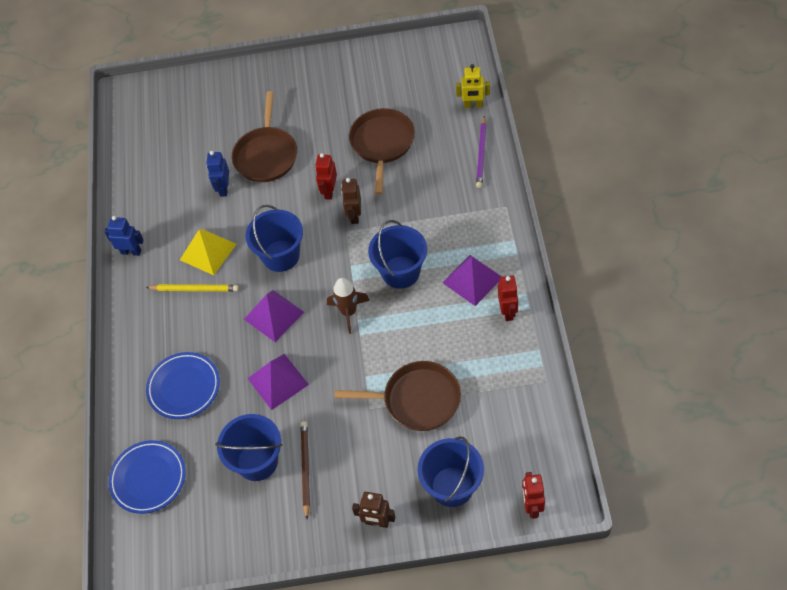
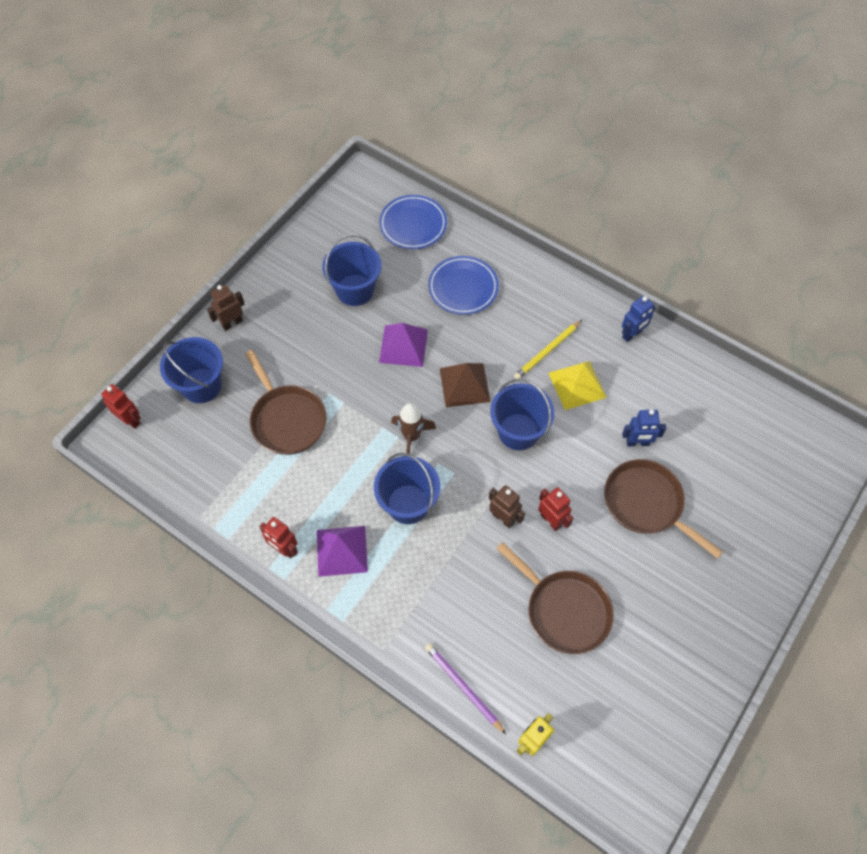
camera: 125 degrees right, 5 degrees up
(224, 189) = (637, 443): blue robot -> blue robot turned 135 degrees clockwise
(274, 315) = (464, 385): purple pyramid -> brown pyramid
(305, 469) = (317, 312): brown pencil -> none
(417, 400) = (287, 419): brown pan -> brown pan turned 75 degrees counterclockwise

